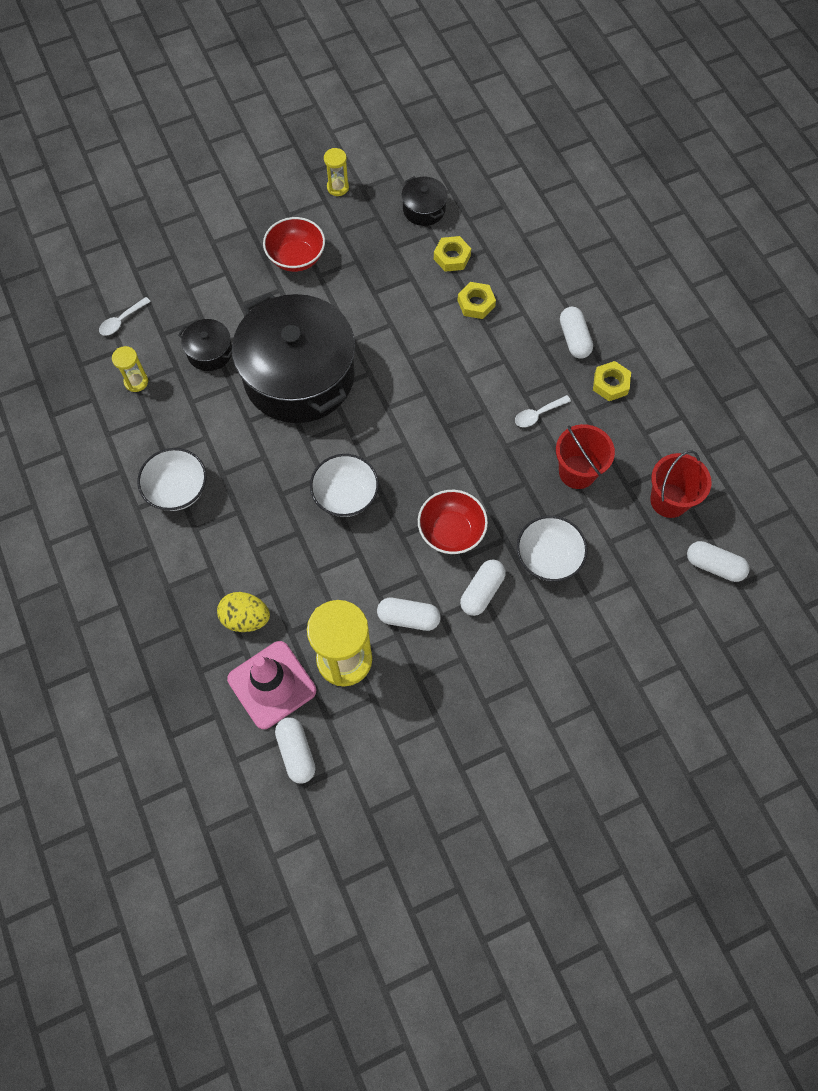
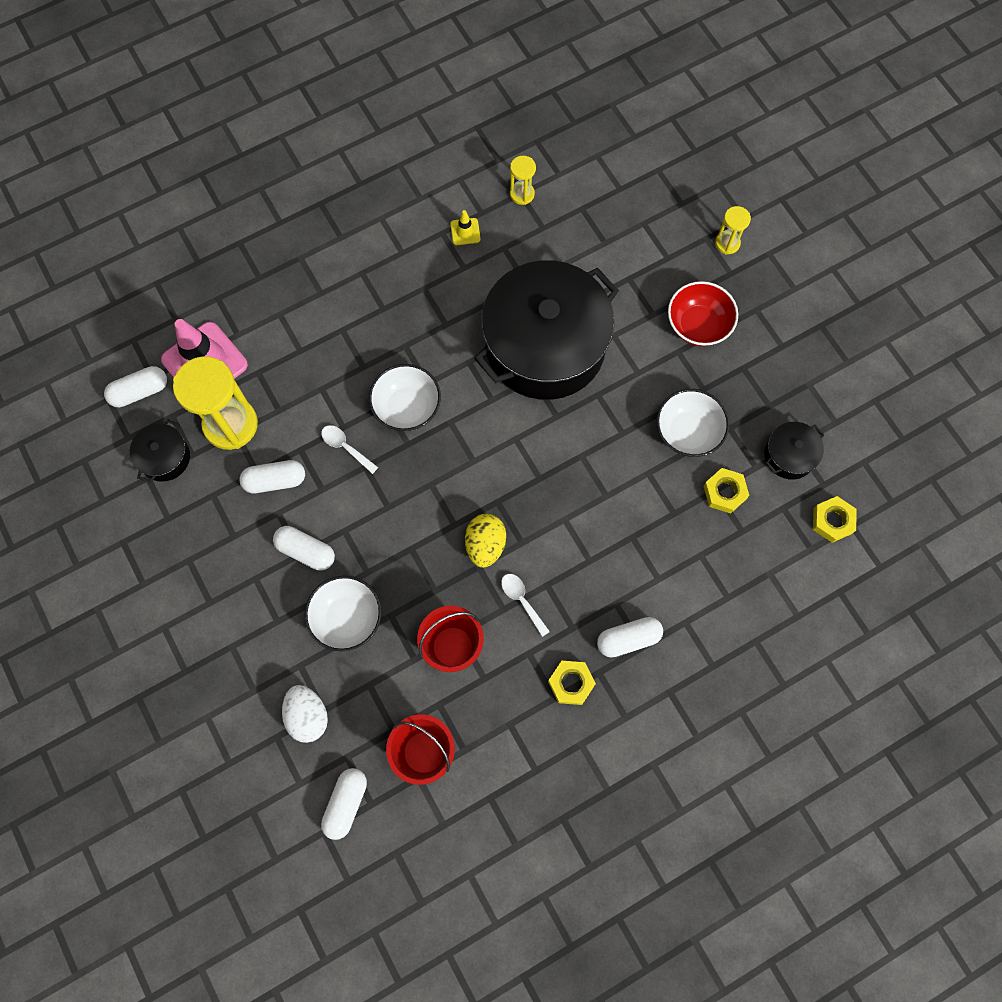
camera: 85 degrees right, 5 degrees up
(122, 321) = (593, 169): white spoon -> white spoon (346, 447)
(167, 433) = (465, 232): none -> yellow traffic cone
(177, 490) = (403, 251): white bowl -> white bowl (688, 432)
(210, 352) = (565, 256): black pot -> black pot (165, 457)
(246, 618) = (270, 331): yellow egg -> yellow egg (485, 545)
(337, 187) = (804, 357): yellow hourglass -> yellow hourglass (727, 243)
(408, 618) = (275, 480): white capsule -> white capsule turned 75 degrees clockwise
(451, 532) = (372, 516): red bowl -> none
(476, 303) = (663, 524): yellow nut -> yellow nut (832, 521)
(637, 595) = (307, 716): none -> white egg

